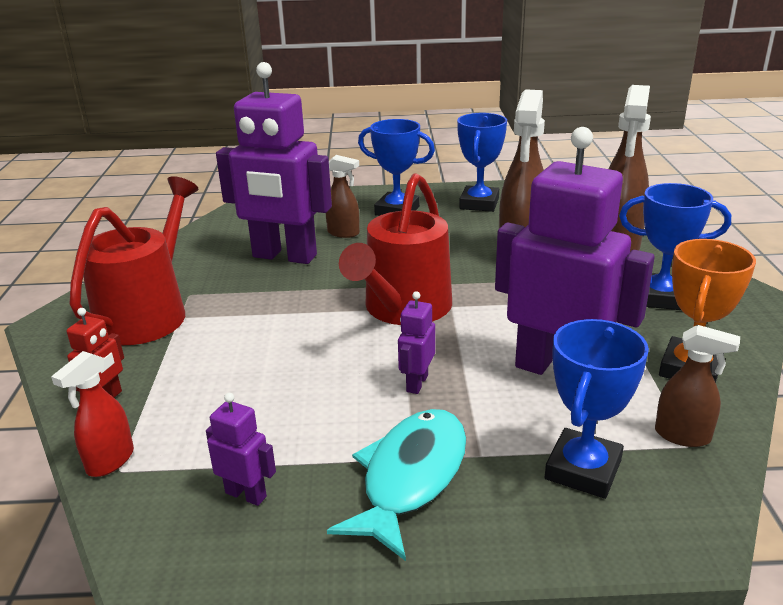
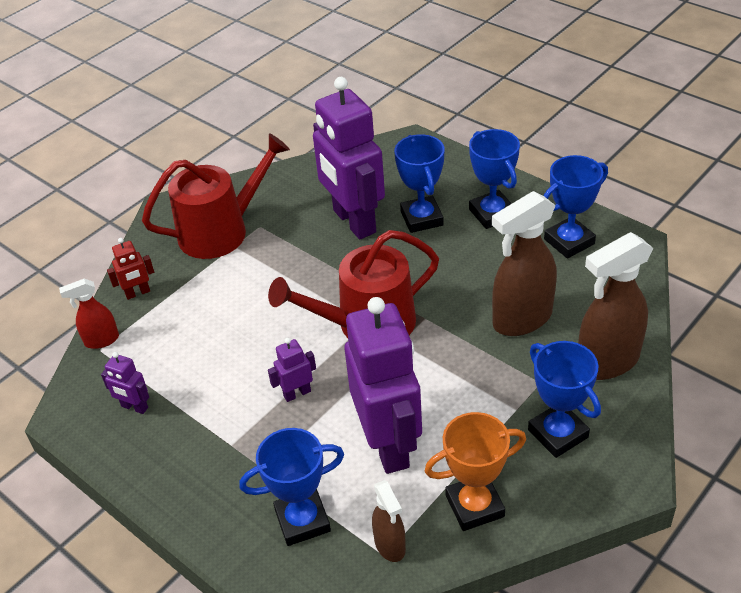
camera: 45 degrees right, 15 degrees up
(246, 494) = (134, 407): purple robot -> purple robot turned 135 degrees clockwise
(344, 233) = (422, 218): brown spray bottle -> blue trophy
(410, 477) = (214, 456): turquoise fish -> none

